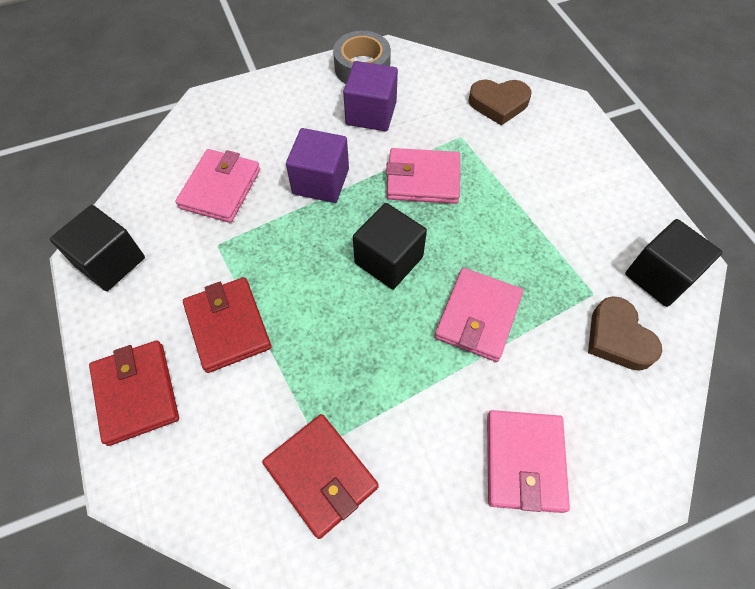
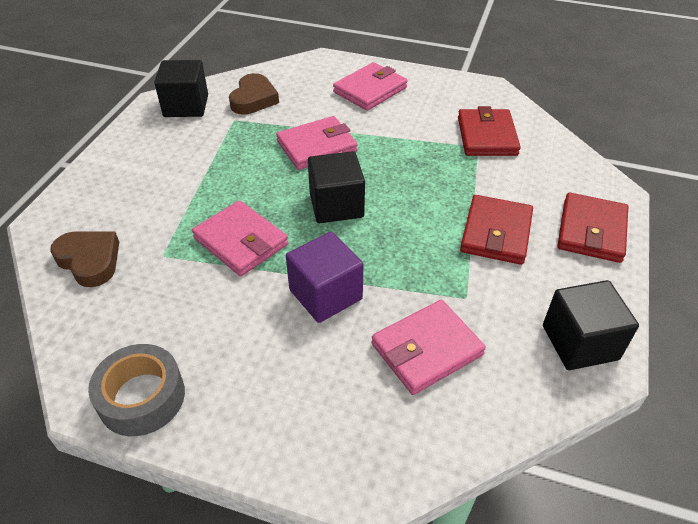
camera: 140 degrees left, 15 degrees down
(371, 113) = (204, 331): purple cube -> none

